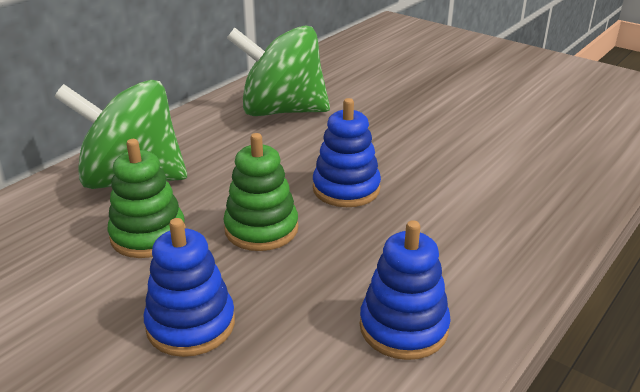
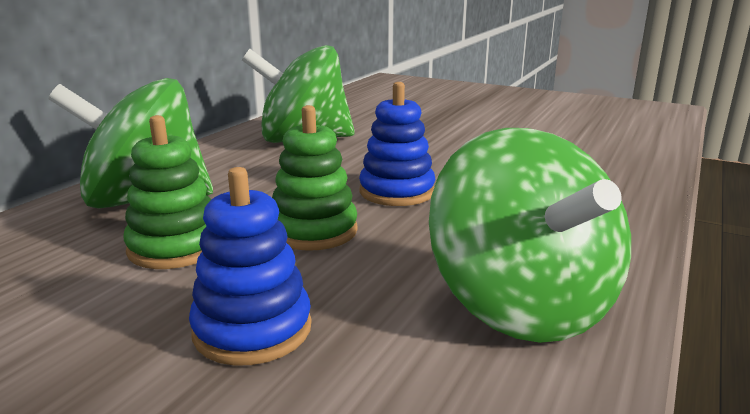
camera: 10 degrees left, 10 degrees down
(403, 327) = (522, 305): blue stacking toy -> green spinning top

